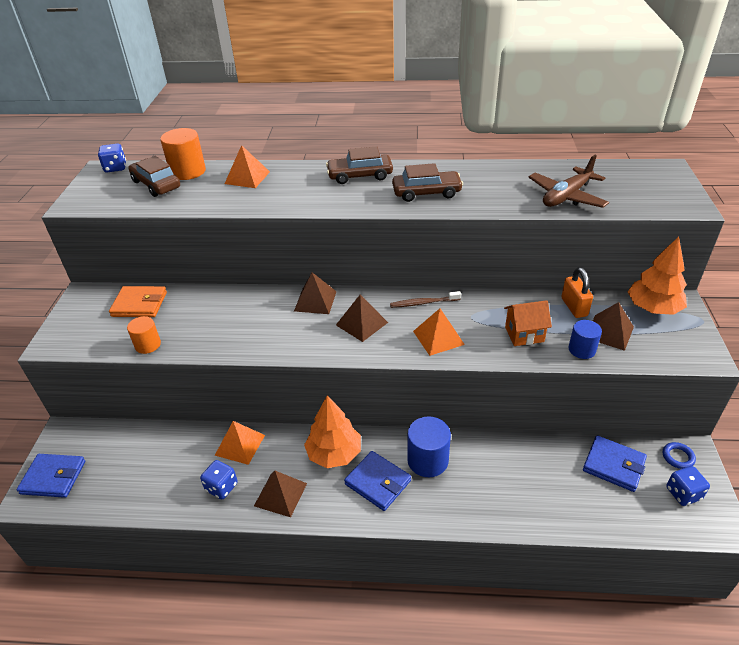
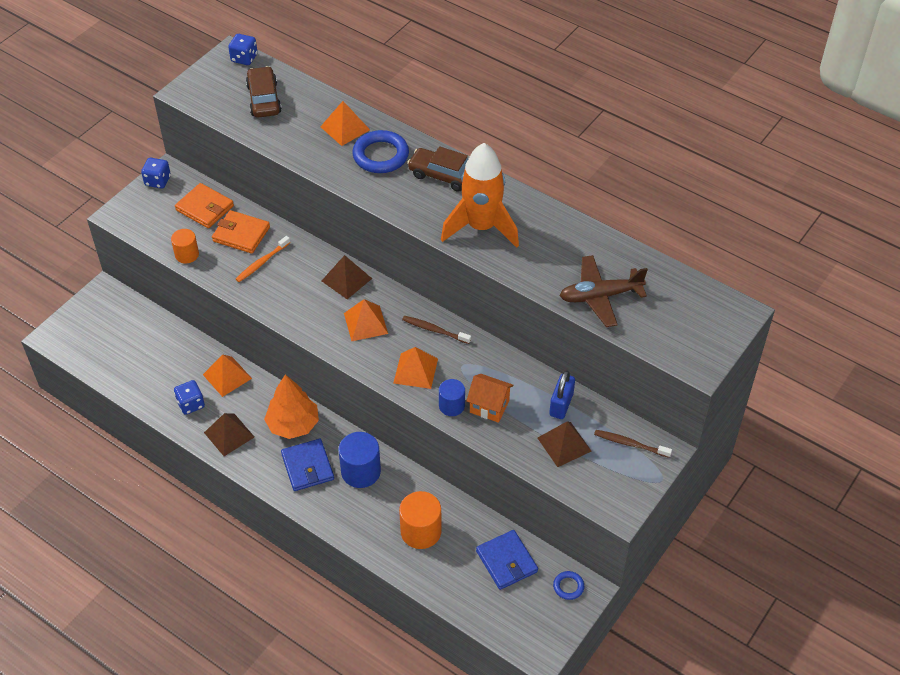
camera: 30 degrees right, 10 degrees up
(53, 477) = (78, 328): blue wallet -> none
(188, 171) = (301, 94): orange cylinder -> orange cylinder (421, 531)
(190, 309) = (241, 234): none -> orange wallet
(227, 320) = (262, 262): none -> orange toothbrush
(295, 182) = (380, 155): none -> blue ring
(361, 323) = (365, 323): brown pyramid -> orange pyramid
(426, 193) = (481, 227): brown car -> orange rocket
(574, 307) = (561, 404): orange padlock -> blue padlock
(582, 349) = (522, 446): blue cylinder -> blue cylinder (451, 406)
(653, 308) = (630, 444): orange tree -> brown toothbrush
(683, 493) = (538, 614): blue dice -> blue dice (158, 181)

